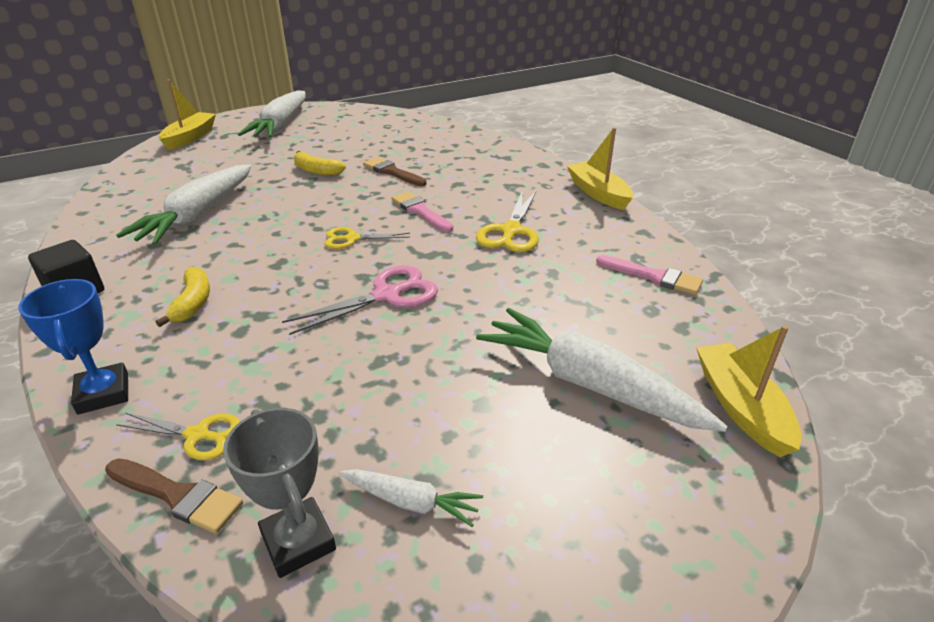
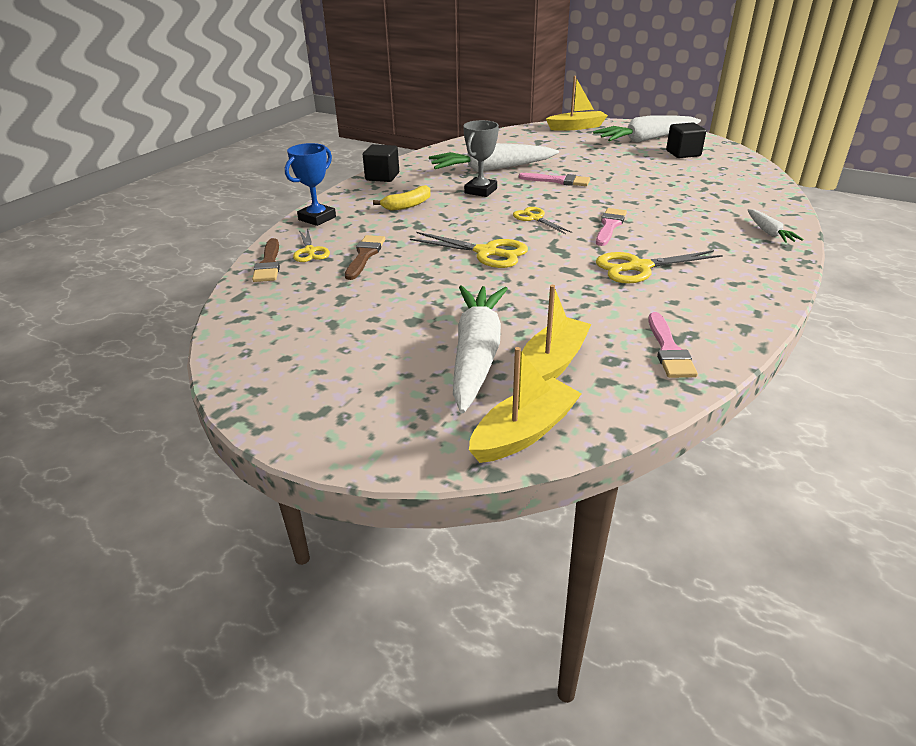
camera: 60 degrees right, 0 degrees up
(291, 195) = (558, 181): none -> pink brush
(298, 541) = (263, 303): grey trophy -> grey trophy (480, 191)
(316, 171) = (603, 175): yellow banana -> none
(335, 126) = (683, 153): none -> black cube
(387, 295) = (486, 252): pink scissors -> yellow scissors
(392, 172) = (650, 197): brown brush -> brown brush (365, 255)
(411, 502) = (312, 324): white carrot -> white carrot (769, 232)
(598, 193) = (780, 286): yellow boat -> yellow boat (551, 364)

